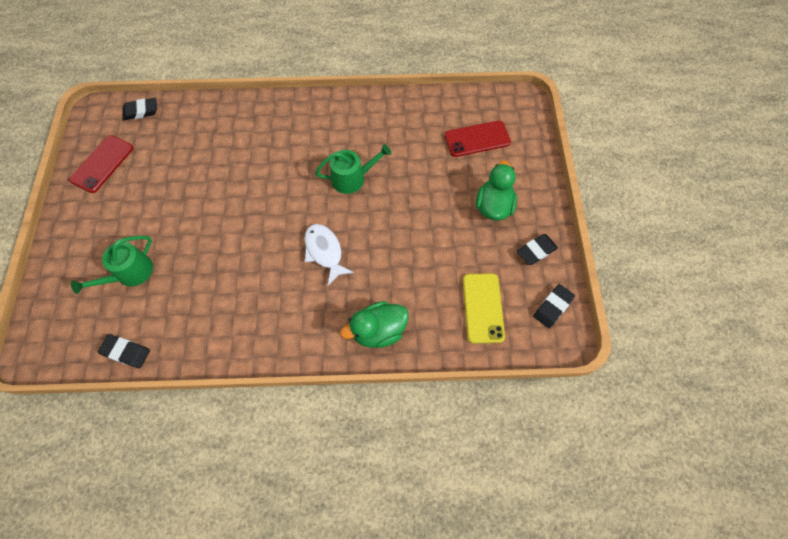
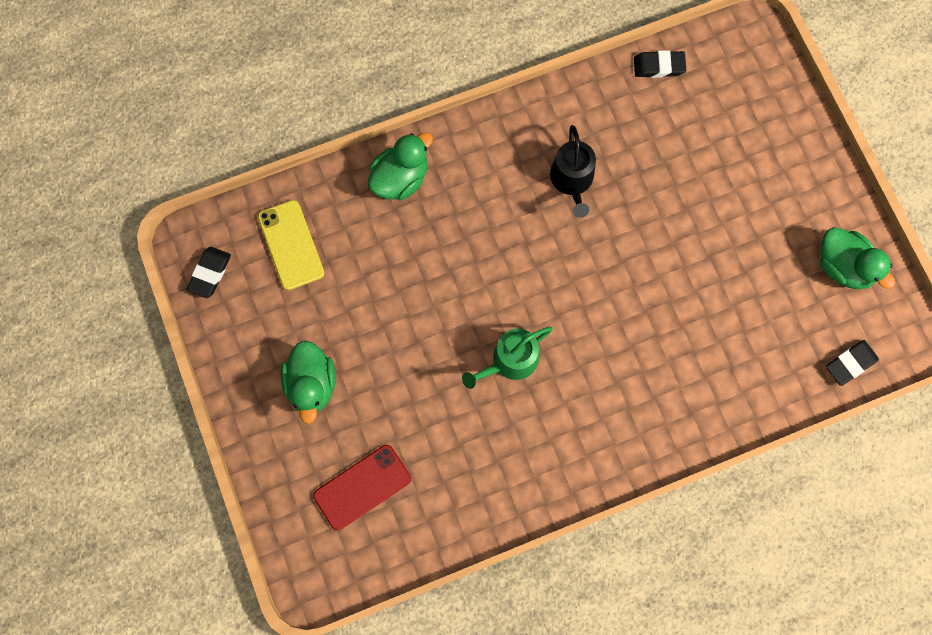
camera: 160 degrees right, 10 degrees up
(102, 164) = (843, 266): red phone -> green duck
(130, 273) = (710, 145): green watering can -> none
(247, 283) = (572, 180): none -> black watering can
(325, 252) = (500, 248): white fish -> none
(536, 251) = (243, 339): black eraser -> none

